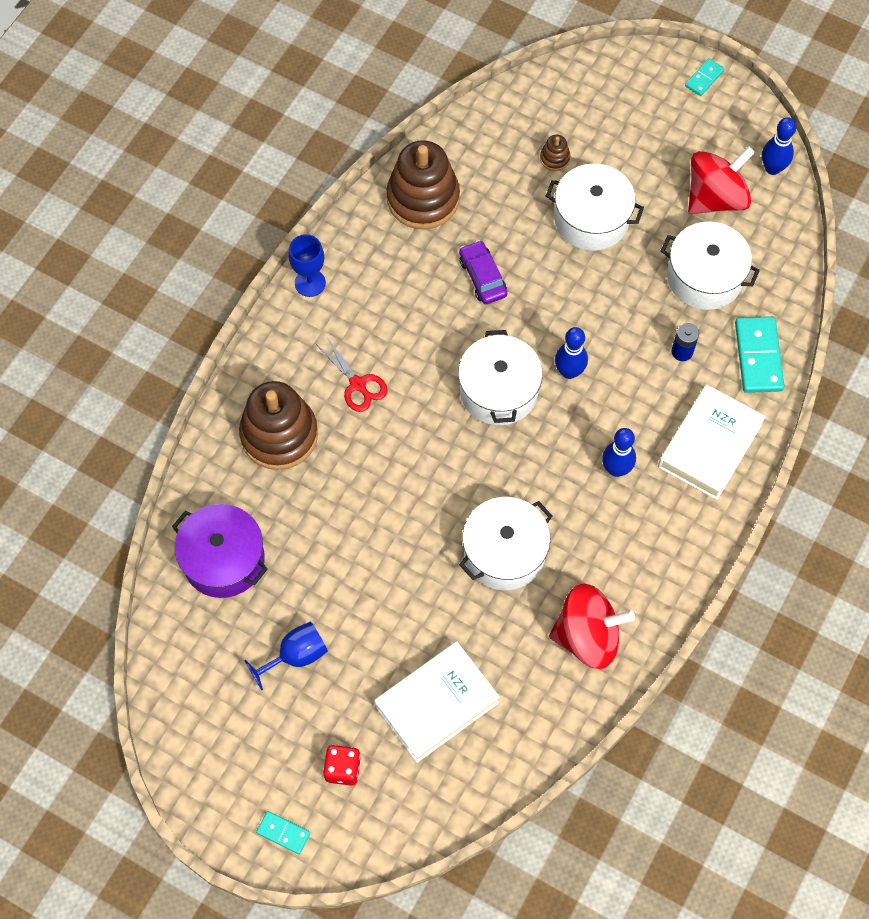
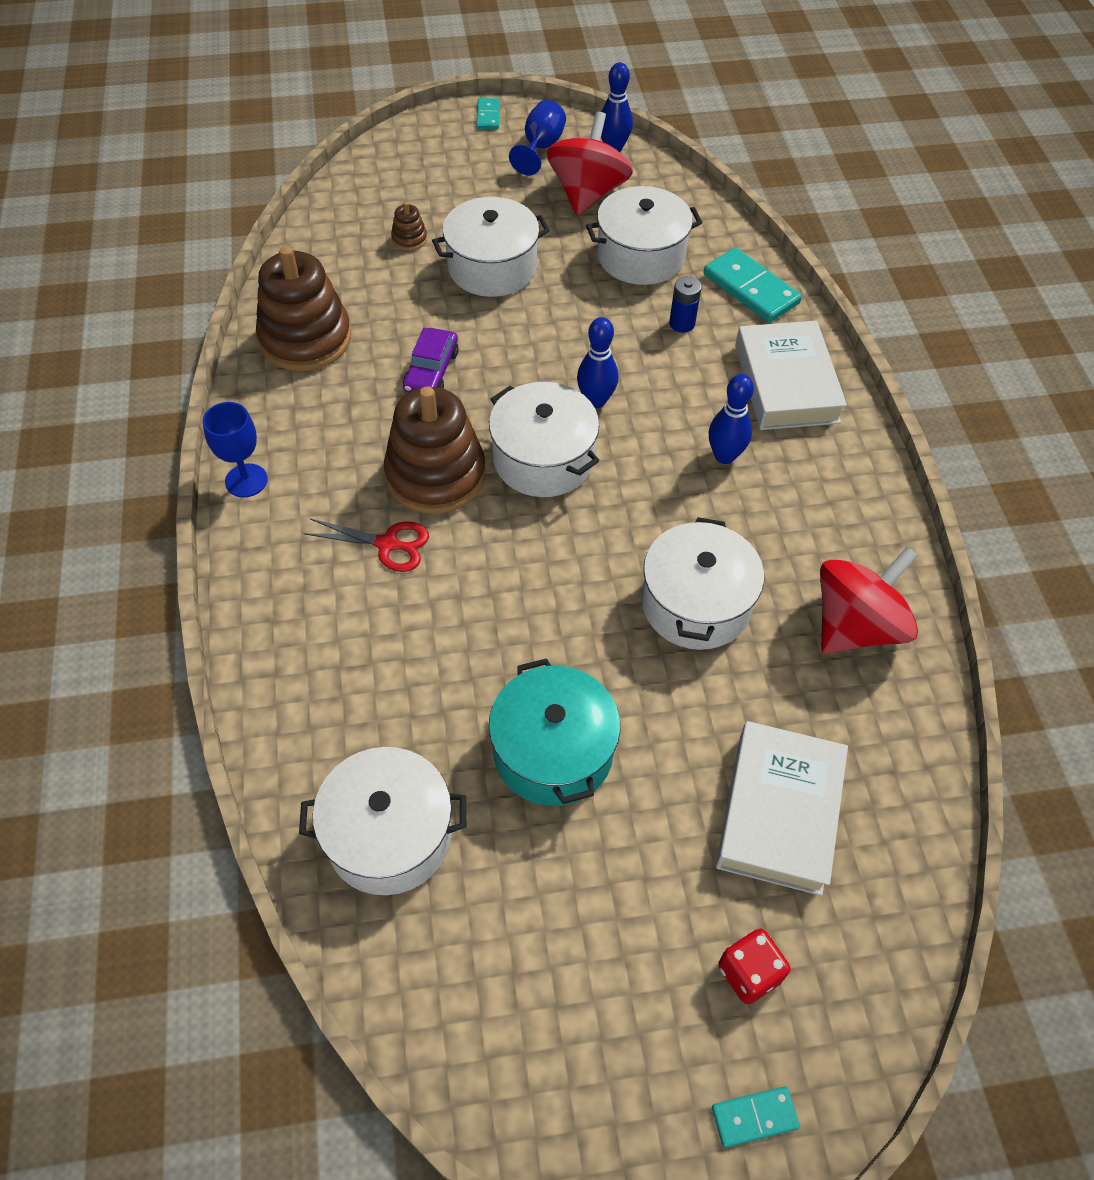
camera: 40 degrees left, 10 degrees down
(223, 560) = (389, 835): purple pot -> white pot
(279, 435) = (340, 651): brown stacking toy -> brown stacking toy (435, 475)
(296, 656) = (574, 882): blue goblet -> blue goblet (540, 147)
(345, 578) = (553, 751): none -> turquoise pot
(482, 277) = (431, 371): purple car -> purple car turned 105 degrees counterclockwise

